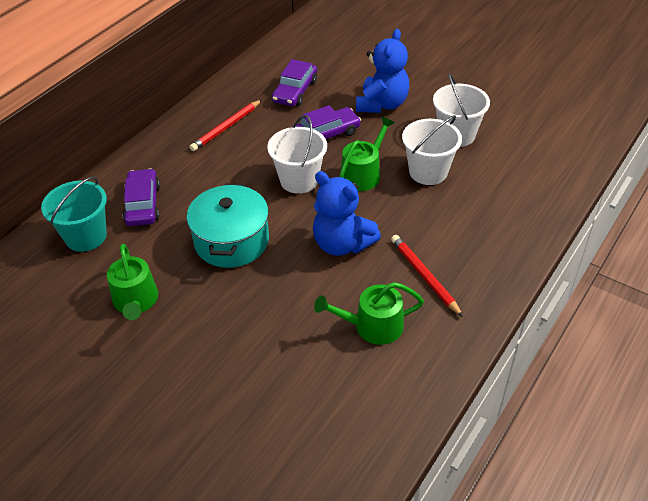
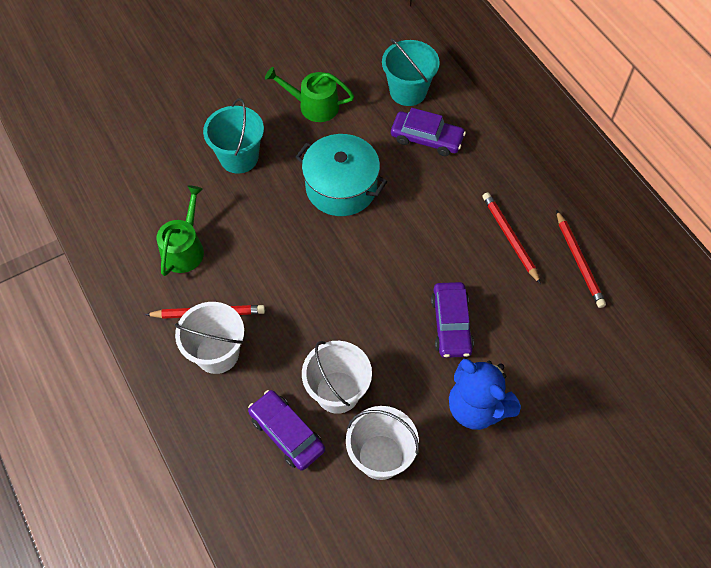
camera: 115 degrees right, 15 degrees up
(227, 90) = (579, 261): none -> red pencil
(237, 334) = (239, 157): none -> turquoise bucket
(295, 91) = (546, 327): purple car -> purple car (287, 433)
(299, 180) = (391, 269): white bucket -> white bucket (217, 353)
(342, 244) = (286, 267): blue teddy bear -> none
(363, 174) = (369, 329): green watering can -> none

